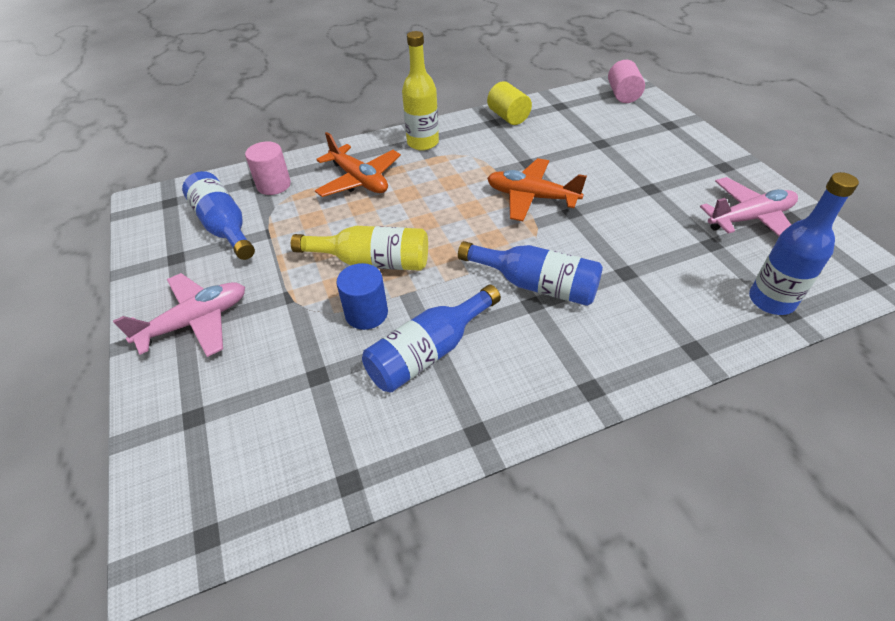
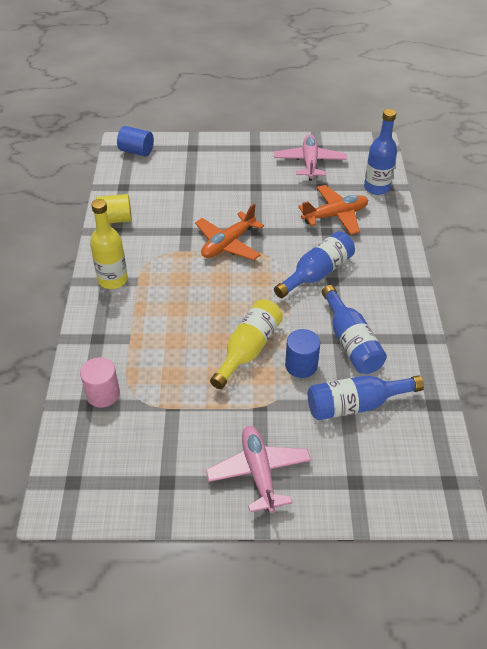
camera: 70 degrees left, 0 degrees up
(224, 226) = (143, 440): blue bottle -> blue bottle (355, 405)
(359, 180) = (138, 333): orange plane -> orange plane (335, 215)
(623, 95) = (136, 151): pink cylinder -> blue cylinder

